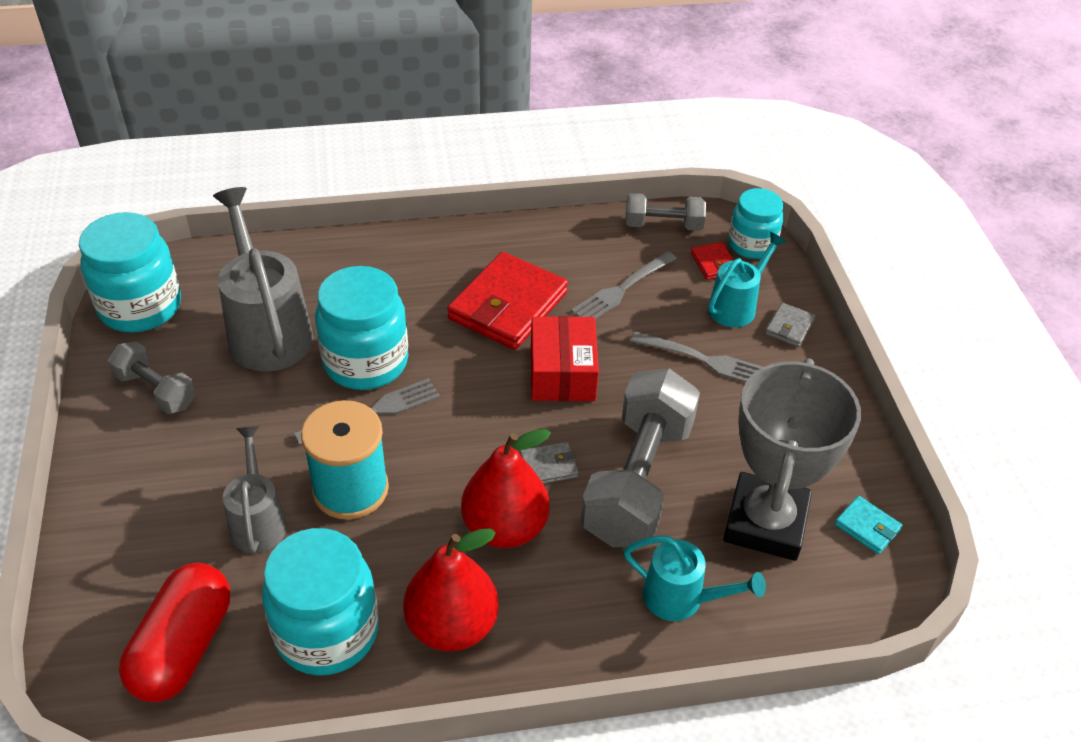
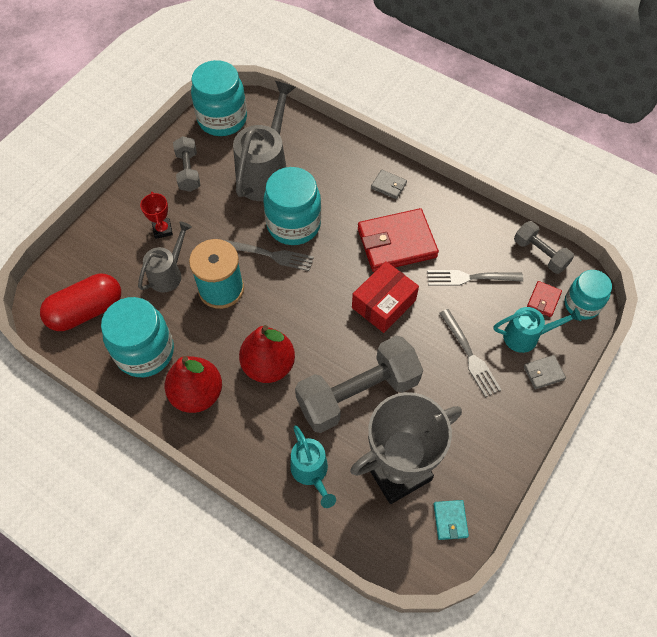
camera: 45 degrees right, 15 degrees up
(192, 477) = (162, 230): none -> red trophy
(548, 466) = (322, 350): grey wallet -> grey wallet (388, 186)

